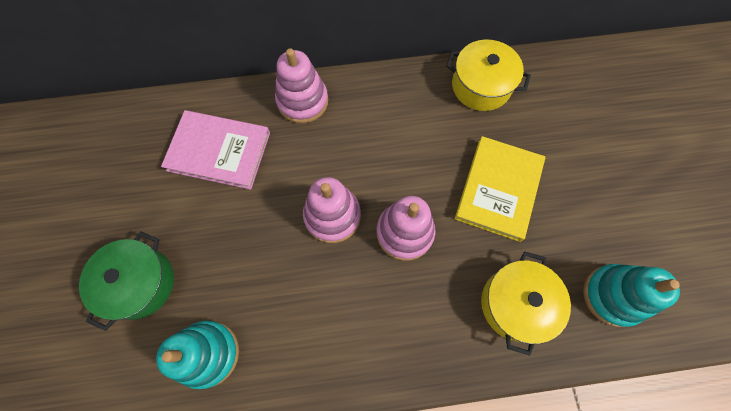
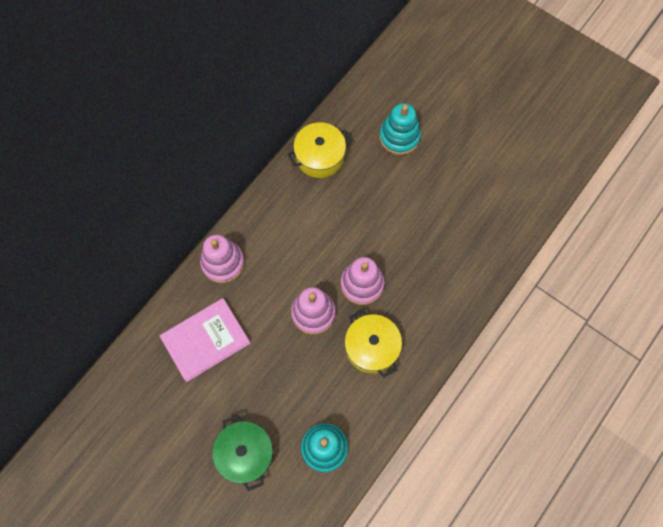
camera: 45 degrees left, 0 degrees up
(498, 189) = (388, 212): yellow book -> none
(516, 304) = (454, 267): yellow pot -> yellow pot (372, 347)
(612, 295) = (495, 217): turquoise stacking toy -> turquoise stacking toy (399, 137)

